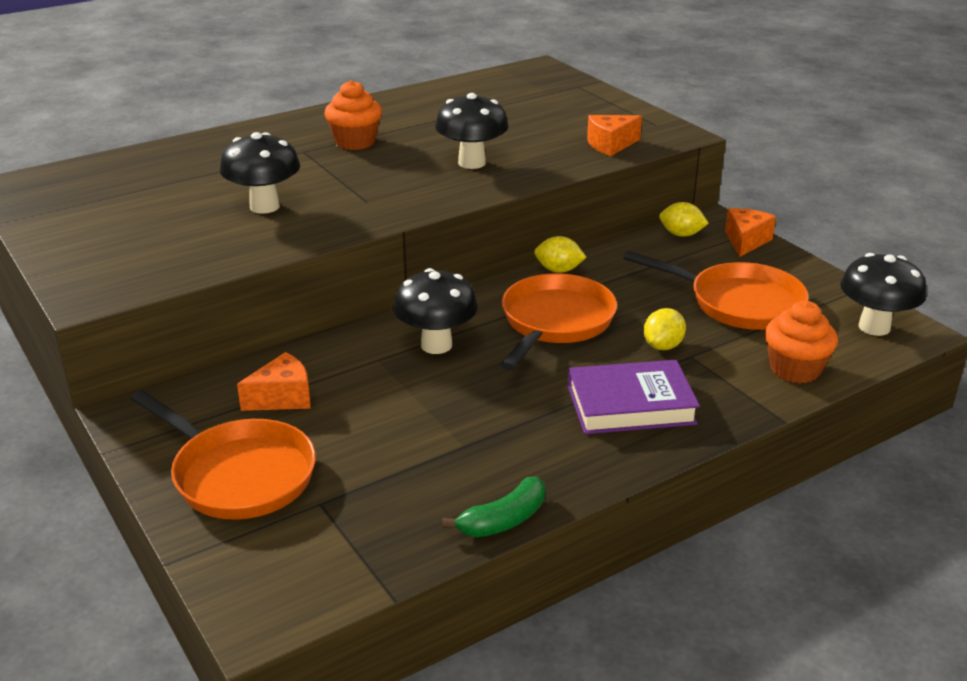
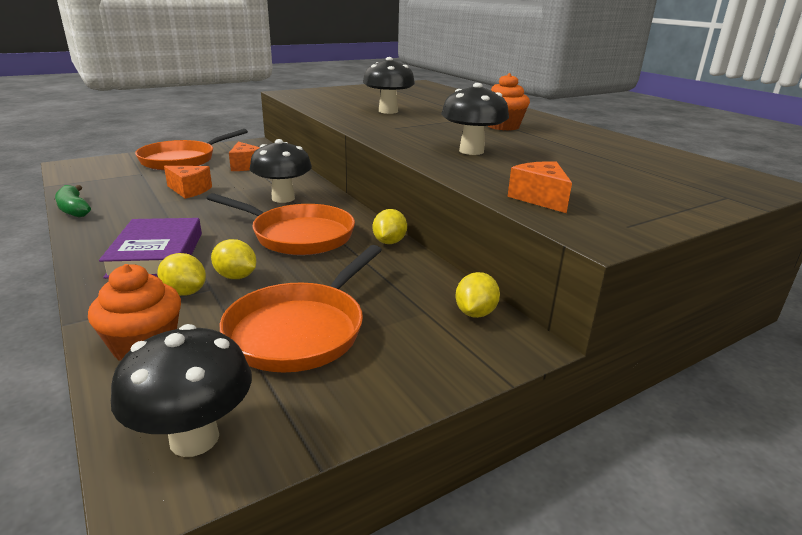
camera: 90 degrees right, 5 degrees down
(704, 368) = (185, 292): none -> yellow lemon
(746, 241) = (464, 360): orange cheese -> orange cheese (190, 190)

